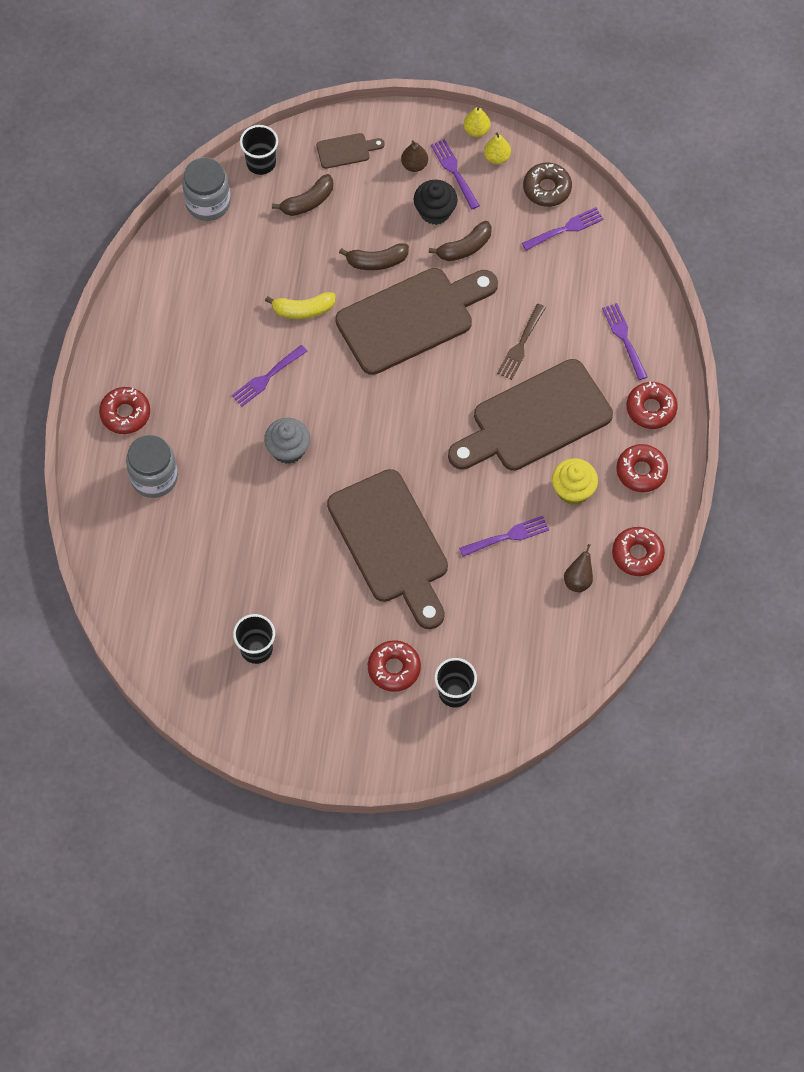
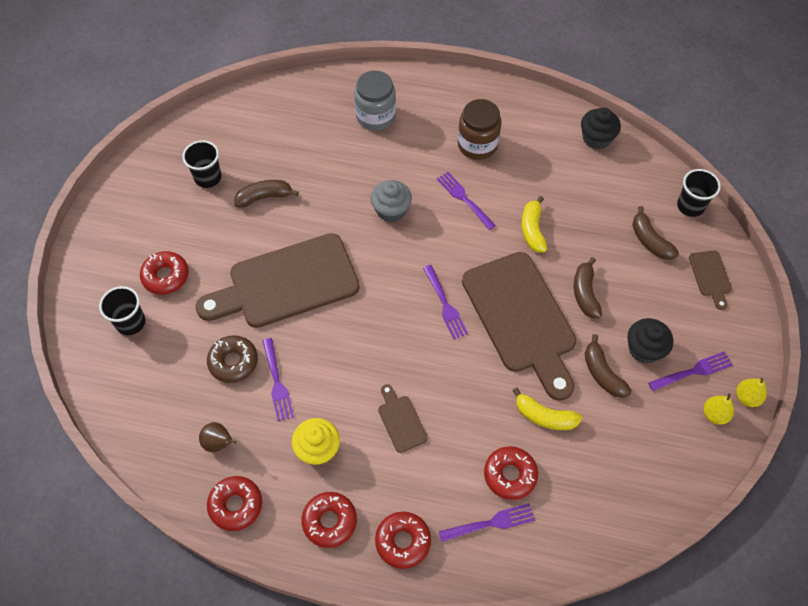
camera: 95 degrees right, 5 degrees down
(125, 414) = (436, 100): red donut -> red donut (510, 475)
(174, 248) = (596, 138): none -> black cupcake
(191, 367) = (477, 145): none -> brown jar
(208, 203) = (644, 164): grey jar -> none
(280, 583) = (264, 197): none -> brown banana
(414, 165) = (698, 335): brown pear -> none
(515, 296) = (544, 416): none -> yellow banana
(521, 345) = (487, 416): brown fork -> none
(535, 419) = (401, 421): brown cutting board -> brown cutting board, size x0.42
(547, 188) = (678, 462): brown donut -> brown donut (233, 362)
(565, 229) = (628, 476): purple fork -> purple fork (445, 305)

